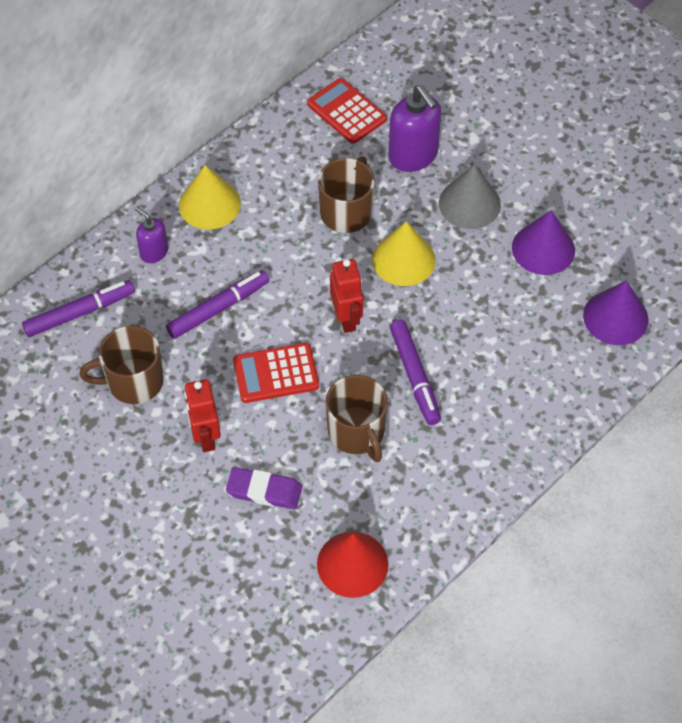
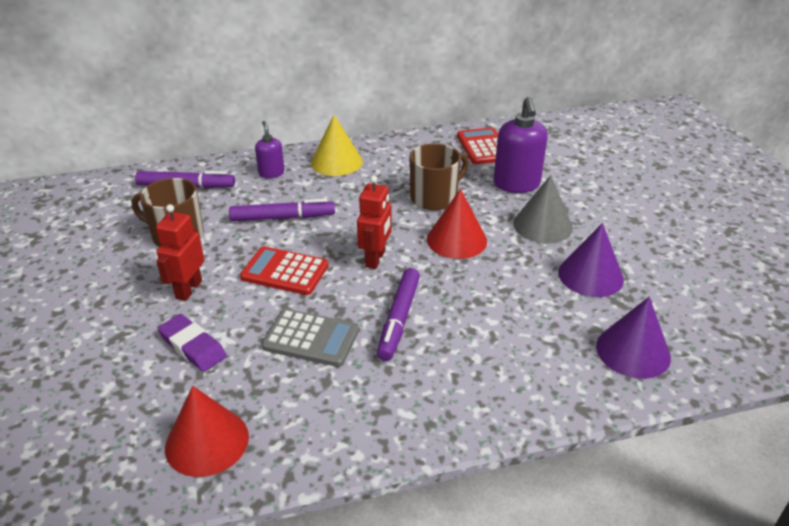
camera: 30 degrees right, 20 degrees down
(357, 432) = (311, 338): brown mug -> grey calculator
(403, 259) = (456, 240): yellow cone -> red cone

